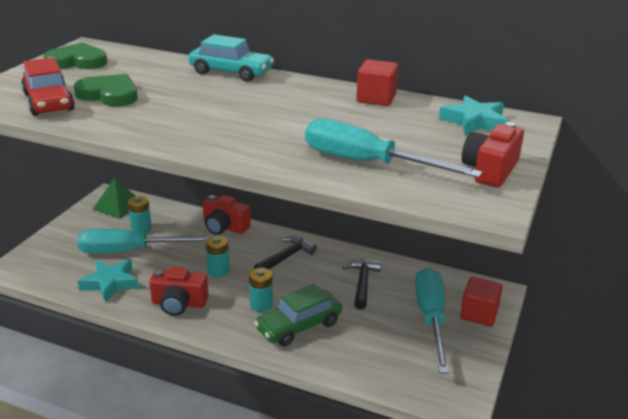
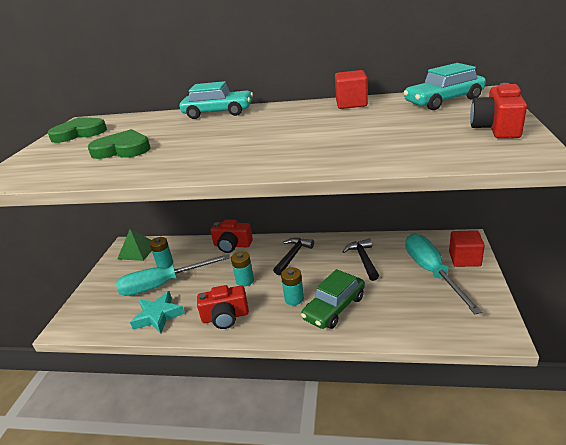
camera: 10 degrees left, 0 degrees up
(49, 102) = (68, 167): red car -> none
(367, 163) = (391, 146): turquoise screwdriver -> none
(474, 121) = (443, 101): turquoise star -> turquoise car

